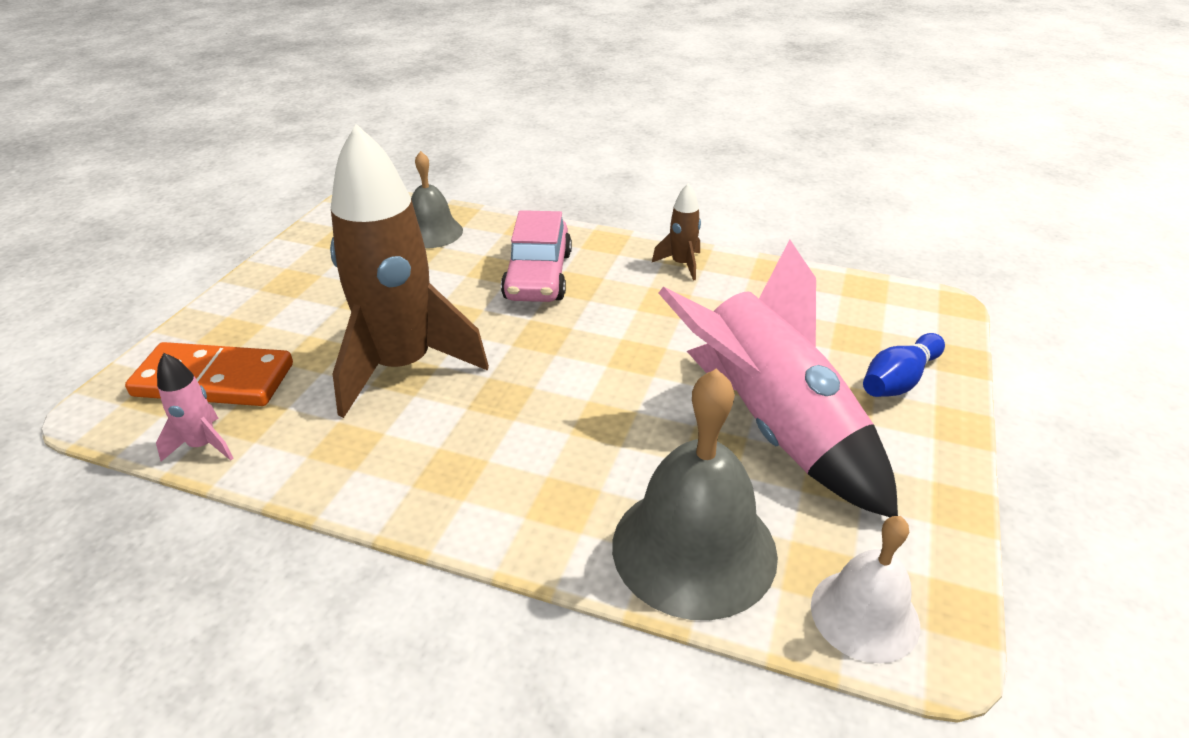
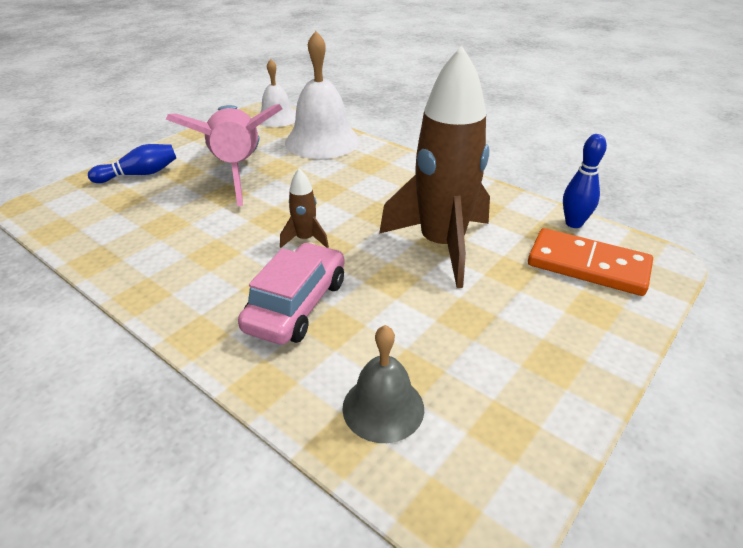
camera: 160 degrees left, 0 degrees up
(203, 445) = (573, 223): pink rocket -> blue bowling pin
(681, 264) = (159, 285): brown rocket -> brown rocket (305, 239)
(694, 548) = (322, 141): grey bell -> white bell

